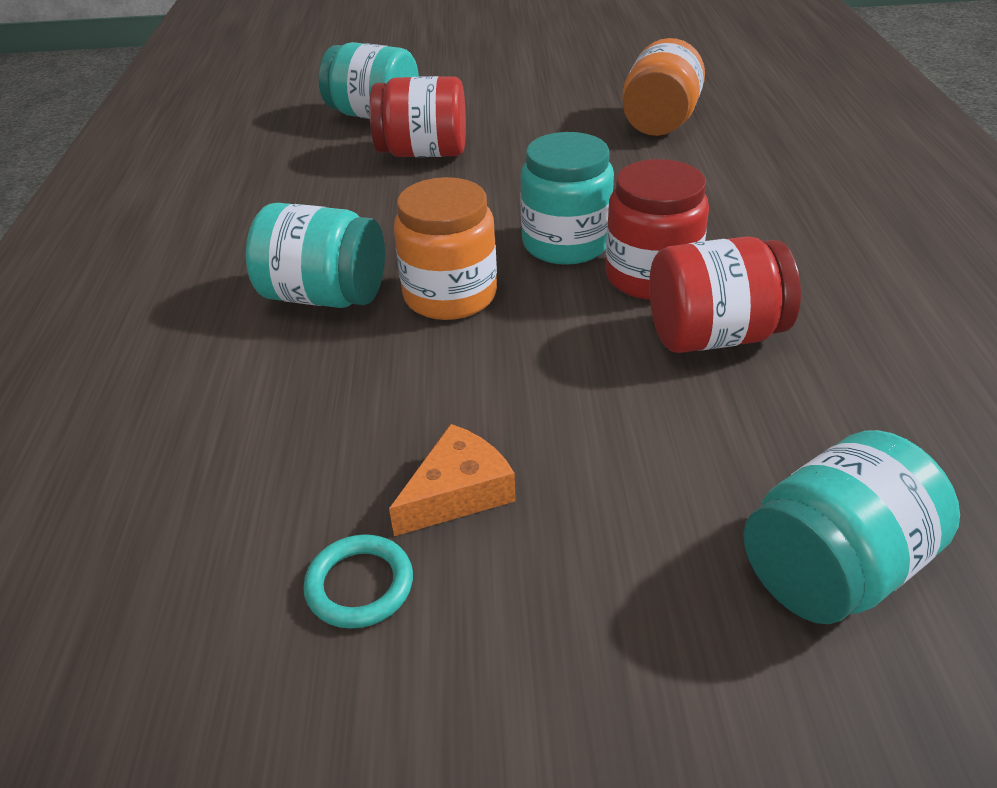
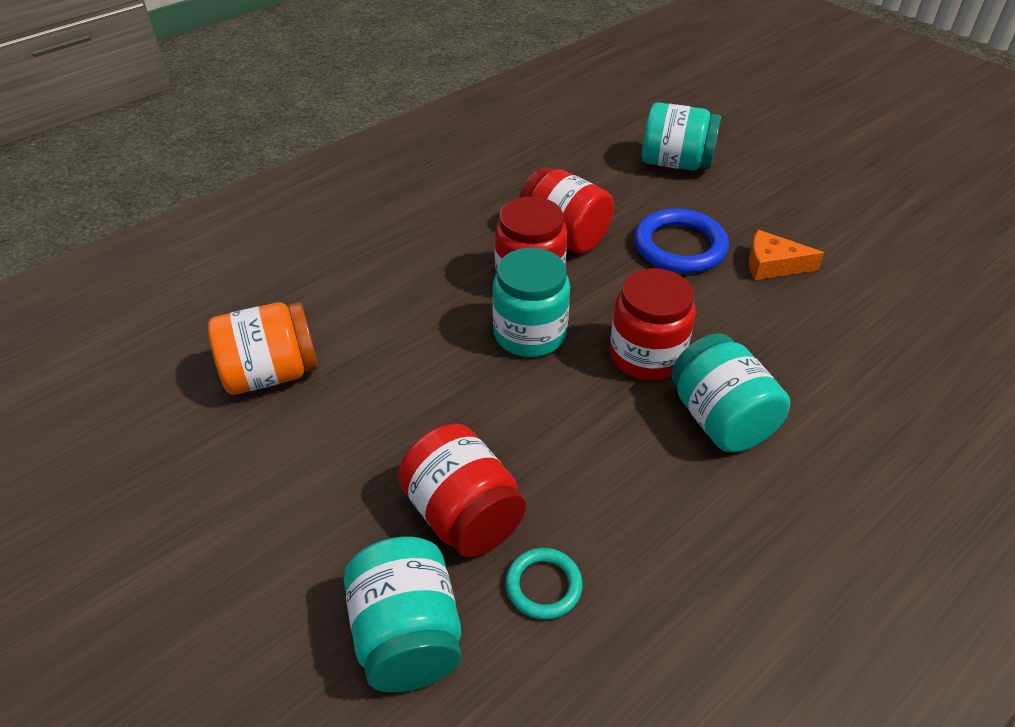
camera: 130 degrees left, 5 degrees up
(359, 585) = (849, 265): turquoise ring -> turquoise ring (543, 586)
(450, 295) = (646, 356): orange jar -> red jar
(592, 424) = (679, 246): none -> blue ring

